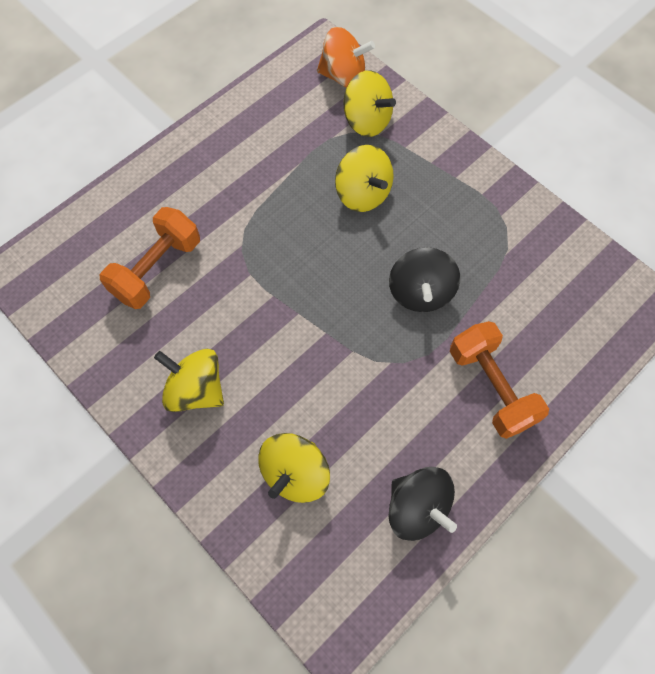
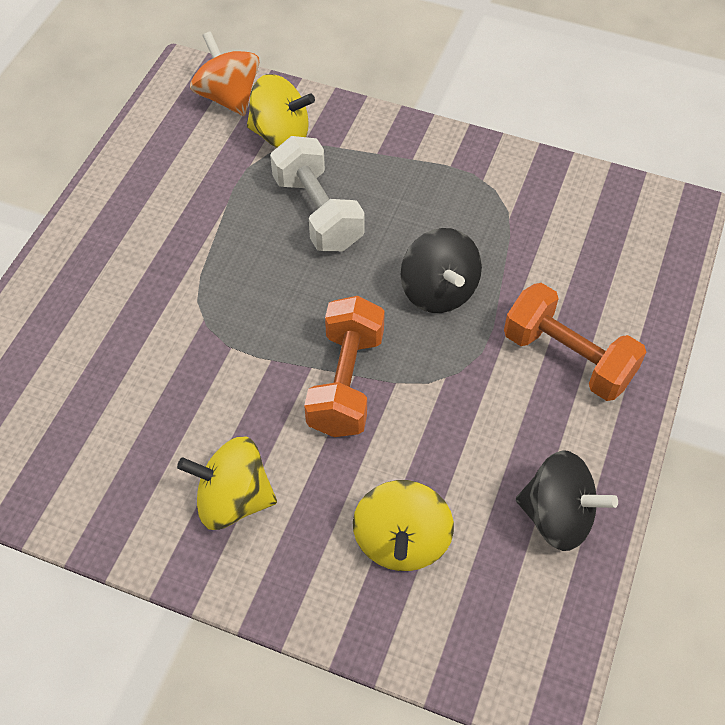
camera: 25 degrees left, 10 degrees down
(157, 269) = (112, 385): orange dumbbell -> orange dumbbell (346, 383)
(343, 76) = (228, 97): orange spinning top -> orange spinning top turned 105 degrees counterclockwise
(363, 194) = (318, 212): yellow spinning top -> white dumbbell

